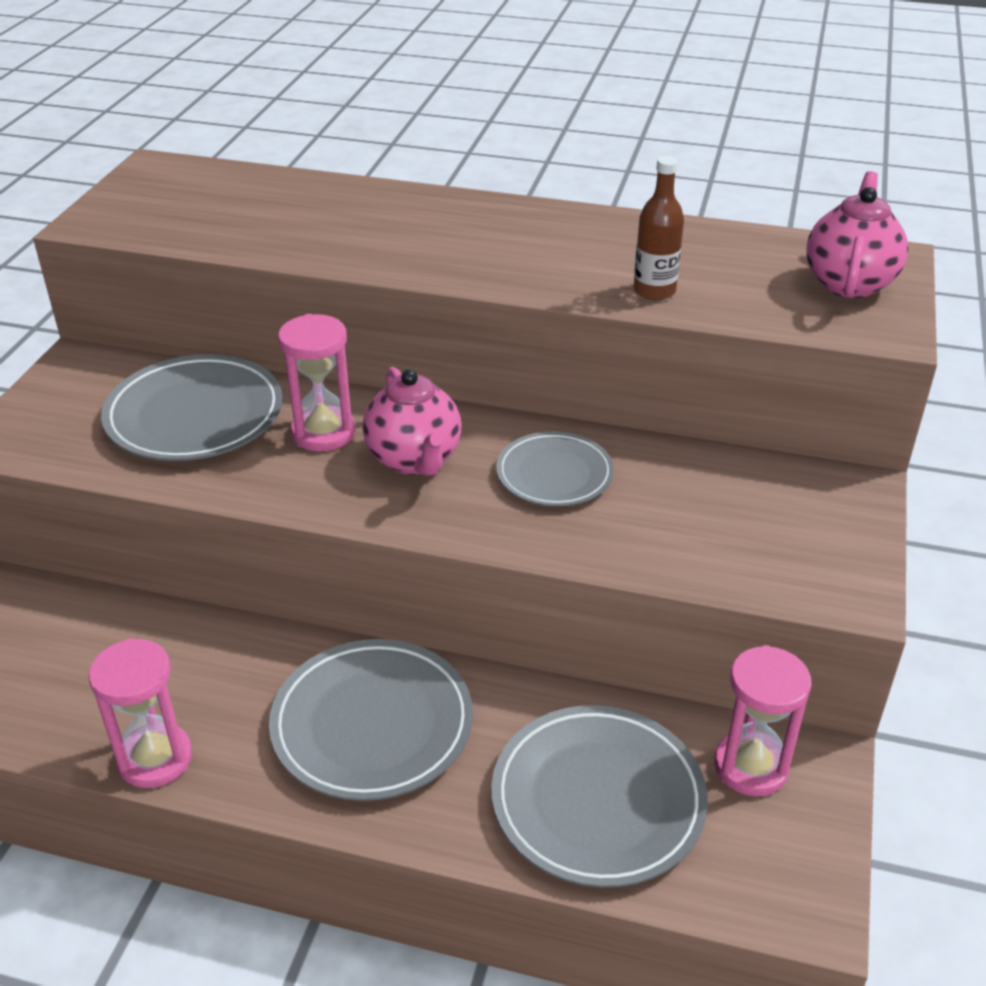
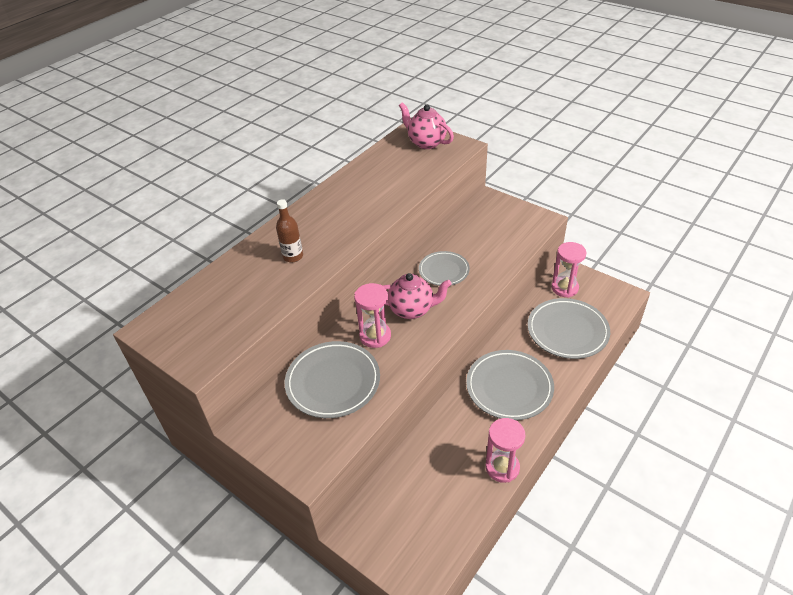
camera: 65 degrees left, 5 degrees up
(654, 291) = (402, 188): brown bottle -> brown bottle (293, 256)

